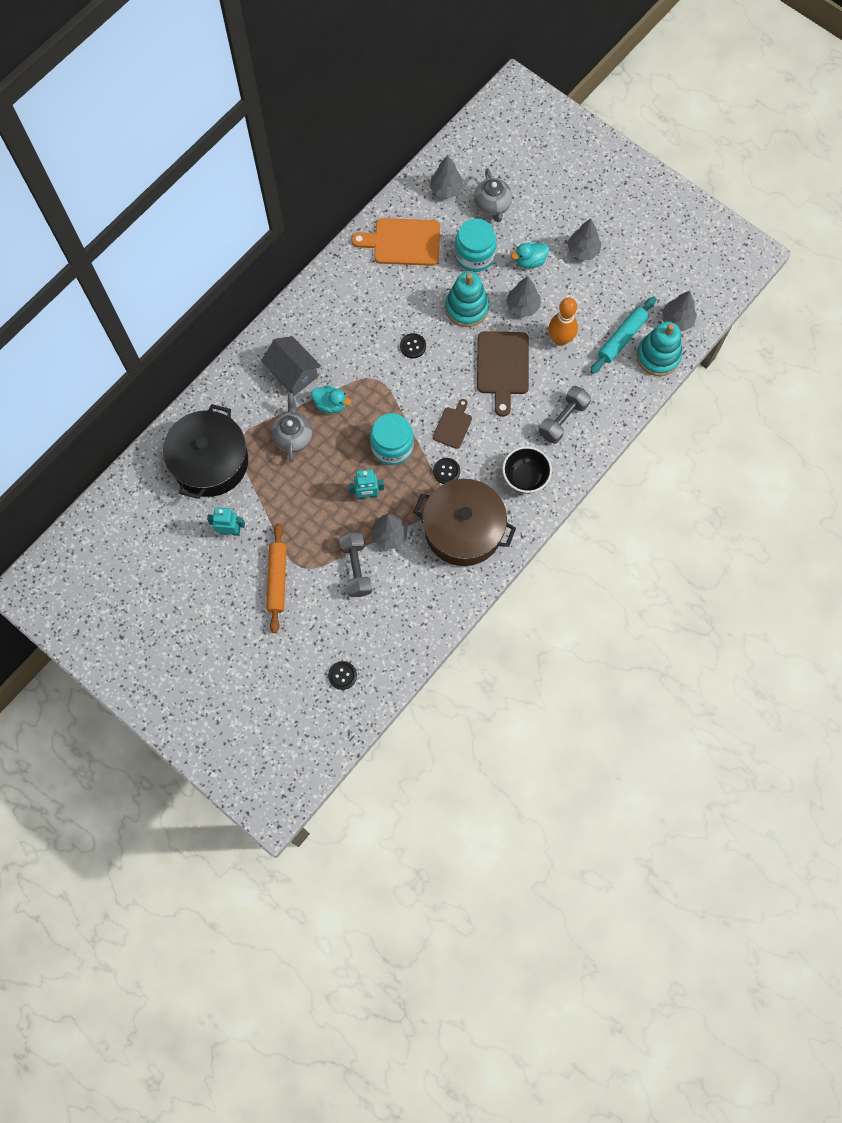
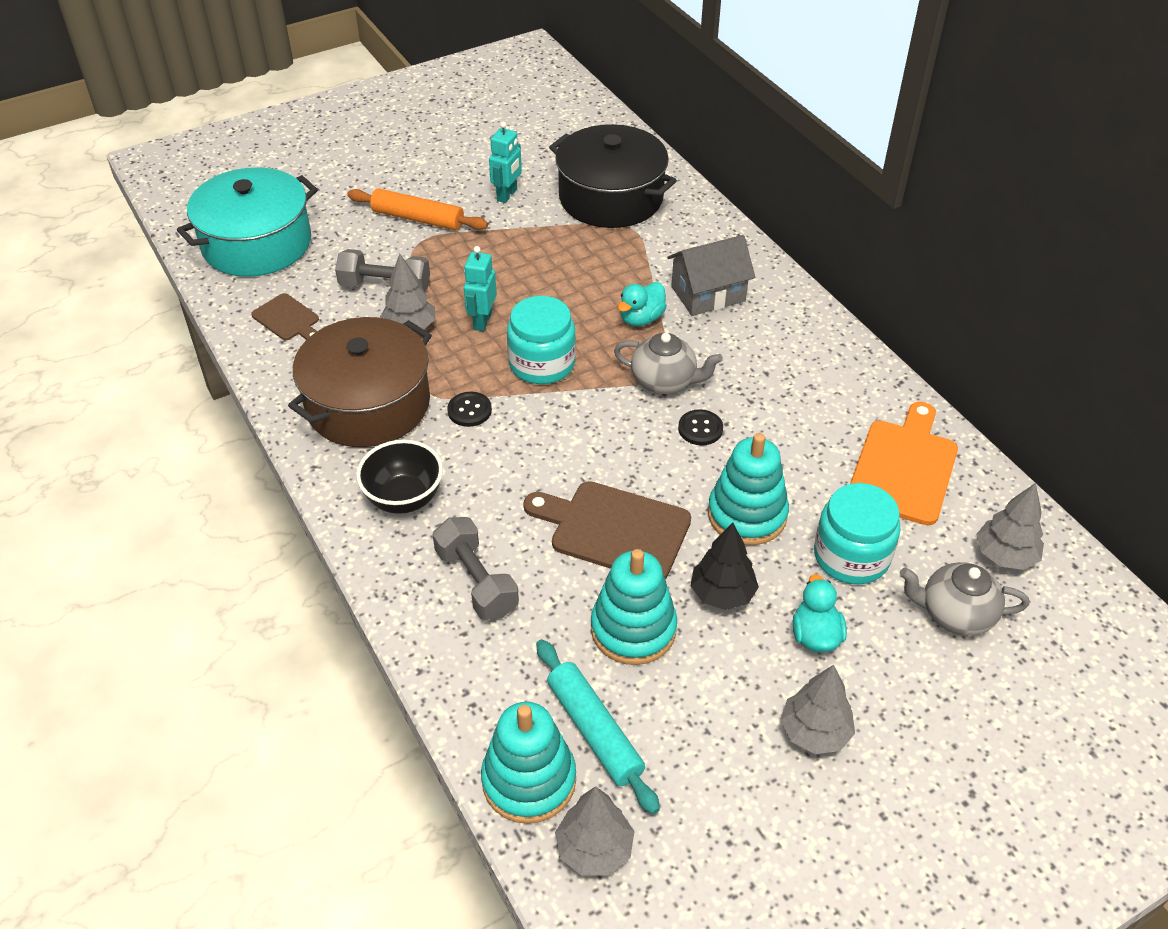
camera: 110 degrees right, 25 degrees down
(293, 436) = (609, 273): grey teapot -> grey teapot (665, 381)
(342, 675) = (257, 243): black button -> turquoise pot
(453, 426) = (539, 438): brown cutting board -> brown cutting board (287, 319)
(522, 306) = (722, 594): grey tree -> black tree
(560, 339) = (633, 629): orange bowling pin -> turquoise stacking toy

